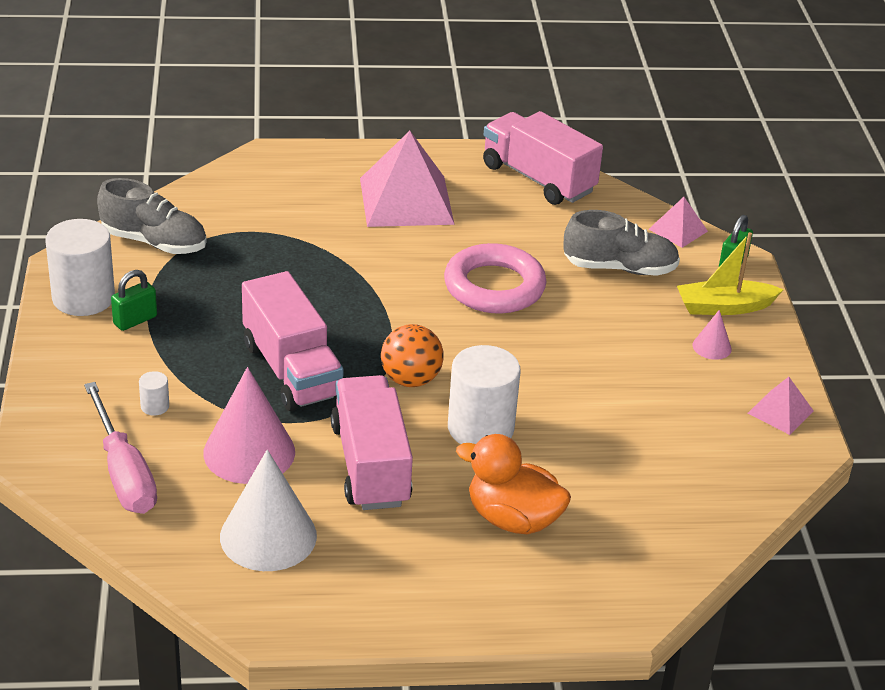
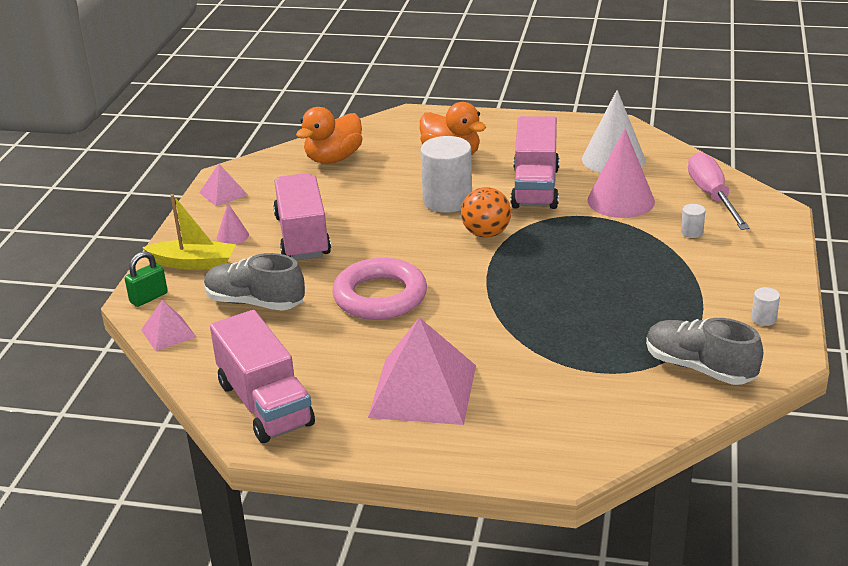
camera: 160 degrees left, 5 degrees down
(83, 298) = (763, 319): white cylinder -> white cylinder, size x0.42
(135, 320) = (713, 295): green padlock -> none
(291, 370) = (580, 247): pink truck -> pink truck (302, 236)
(681, 493) = (333, 159): none -> orange duck

